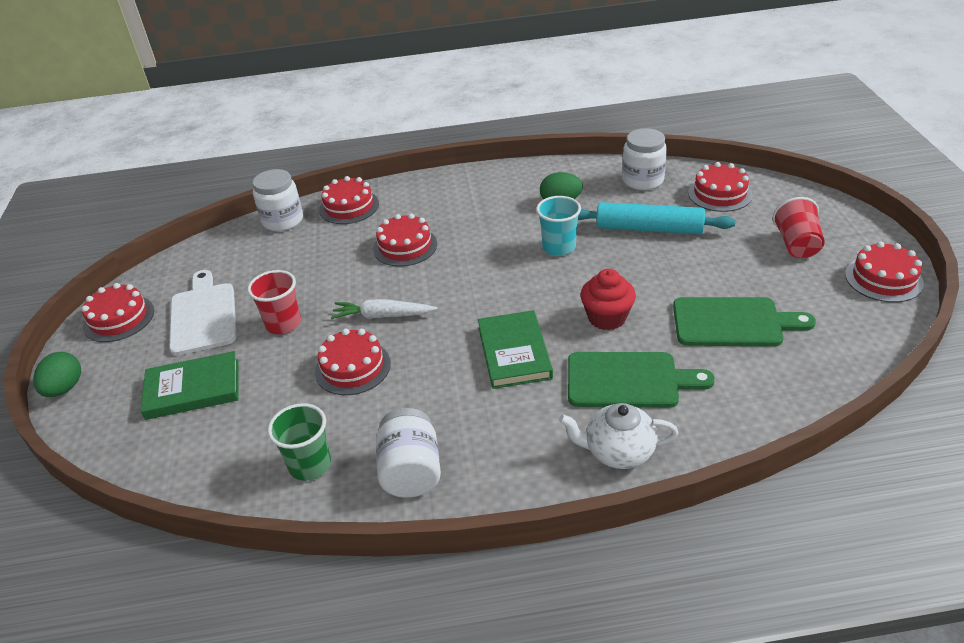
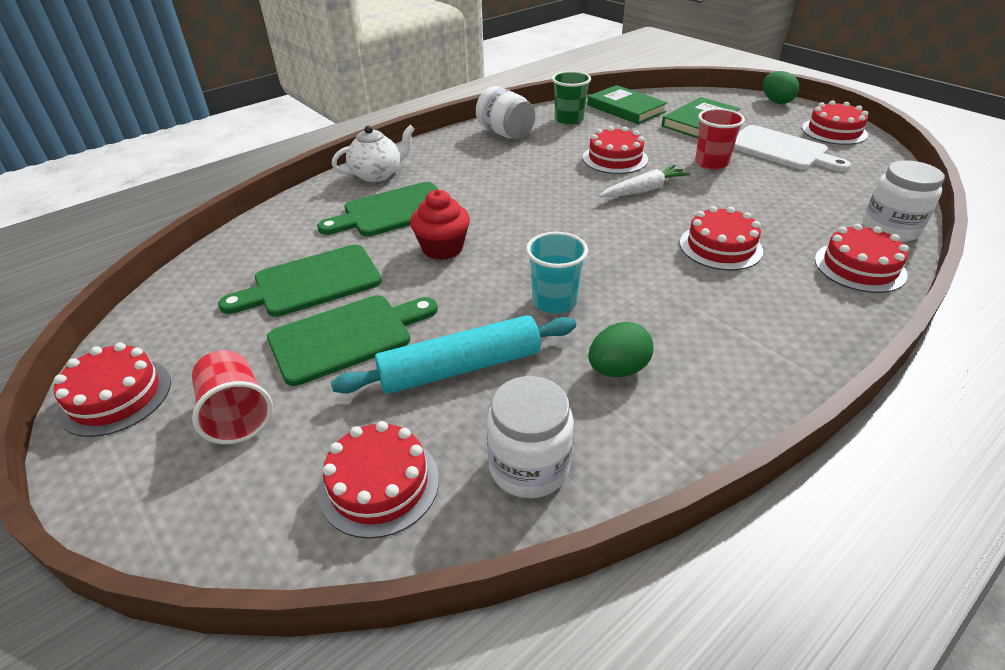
camera: 145 degrees right, 0 degrees up
(514, 352) = (503, 200): green book -> green book (625, 108)
(715, 269) = (347, 336): none -> green cutting board

